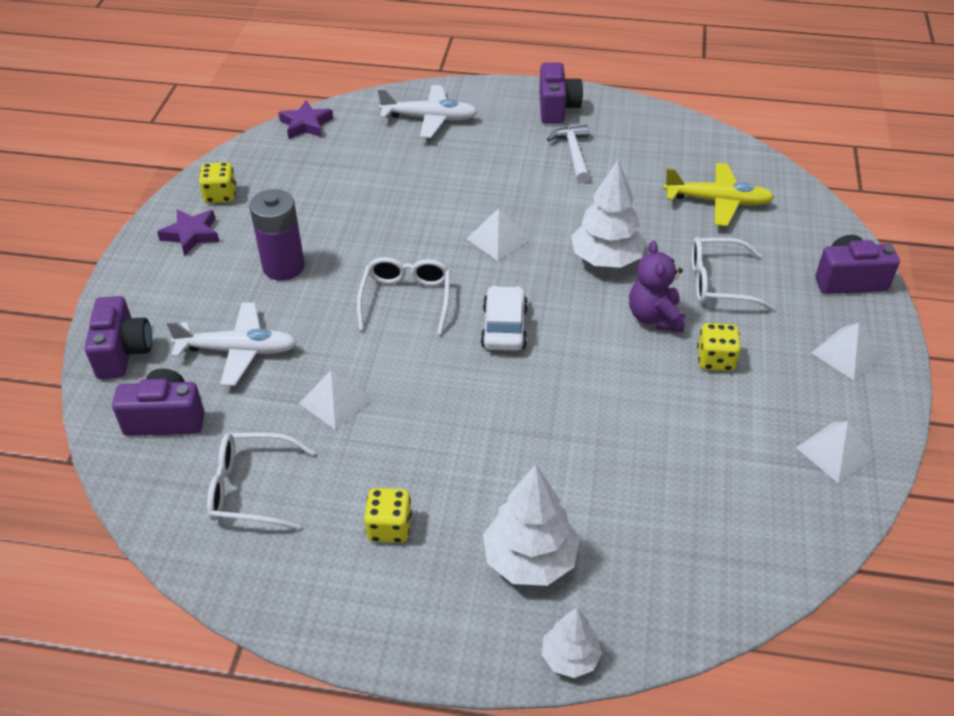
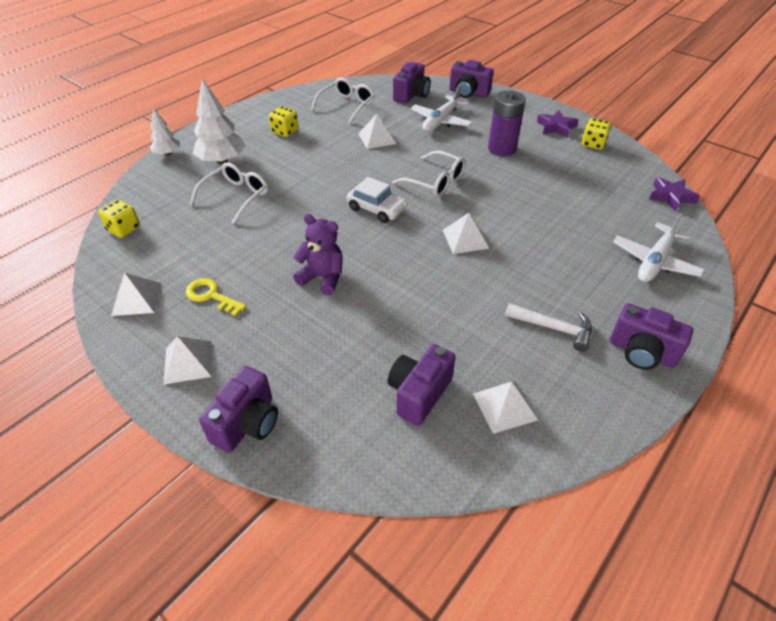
camera: 120 degrees right, 0 degrees up
(606, 259) = (400, 282): white tree -> none
(681, 157) = (504, 406): none -> white pyramid
(715, 360) = (258, 286): yellow dice -> yellow dice (124, 229)
(717, 201) = (419, 394): yellow plane -> purple camera
(719, 282) = (322, 332): white glasses -> white glasses (235, 197)
(765, 390) = (211, 296): none -> yellow key

